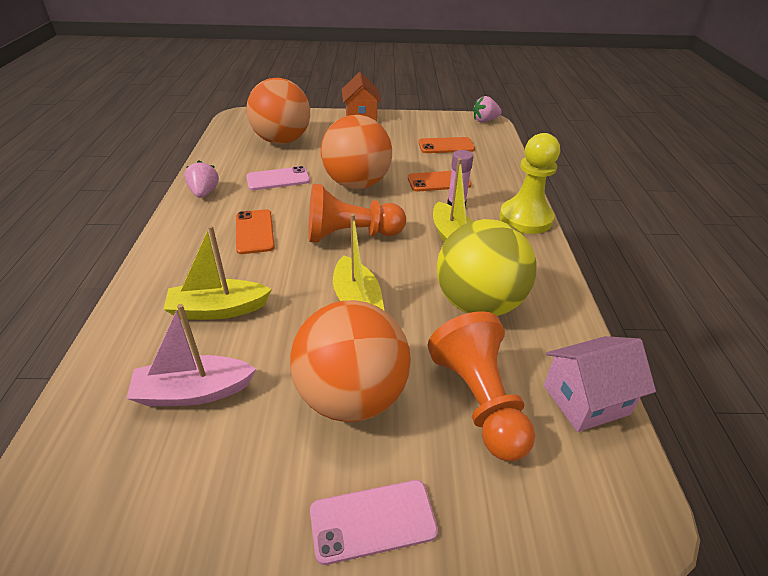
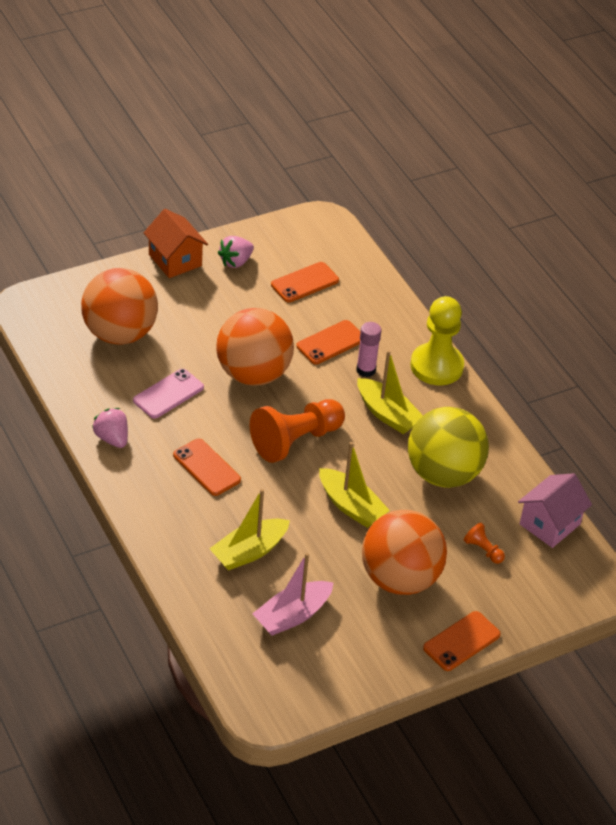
camera: 30 degrees left, 5 degrees up
(373, 521) = (461, 641): pink phone -> orange phone
(479, 400) = (483, 550): orange pawn -> orange pawn, size x0.44
(484, 120) = (321, 221): pink strawberry -> pink strawberry (235, 262)

